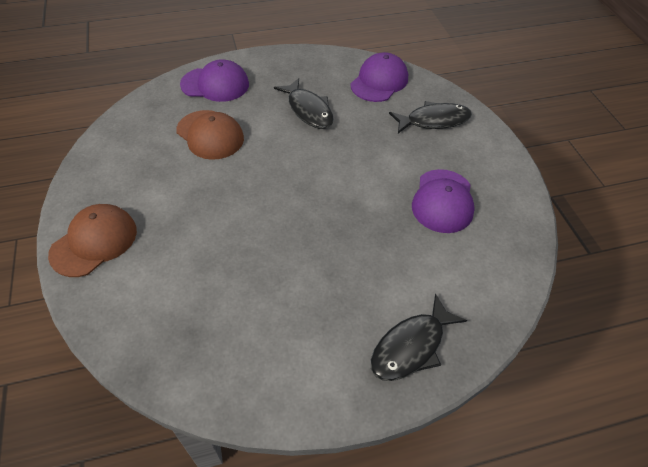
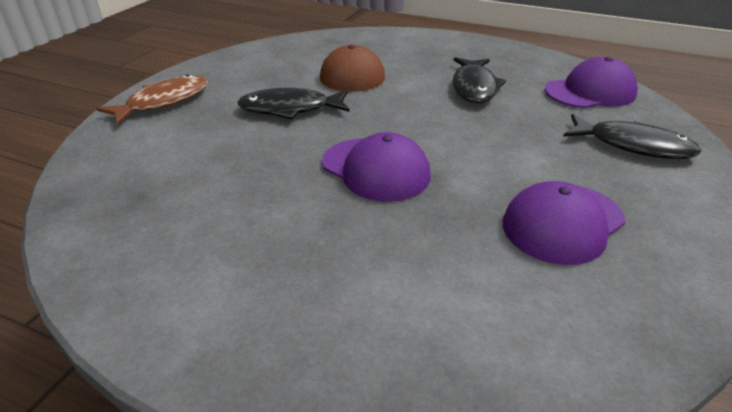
camera: 40 degrees right, 15 degrees down
(94, 242) = (163, 102): brown cap -> brown fish
(215, 84) = (400, 44): purple cap -> purple cap (375, 169)
(411, 346) = (337, 348): black fish -> black fish (290, 109)

